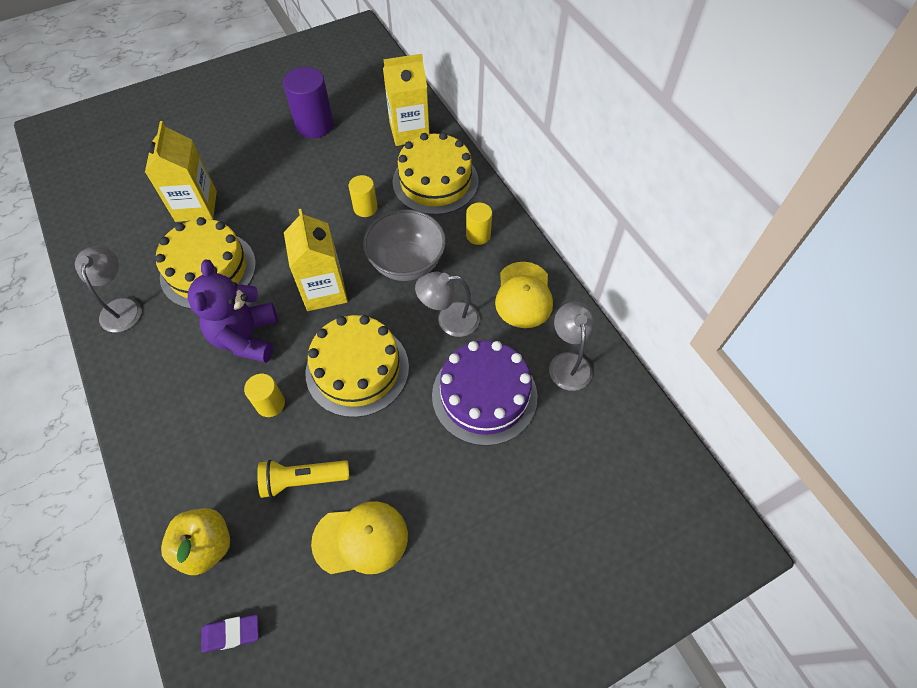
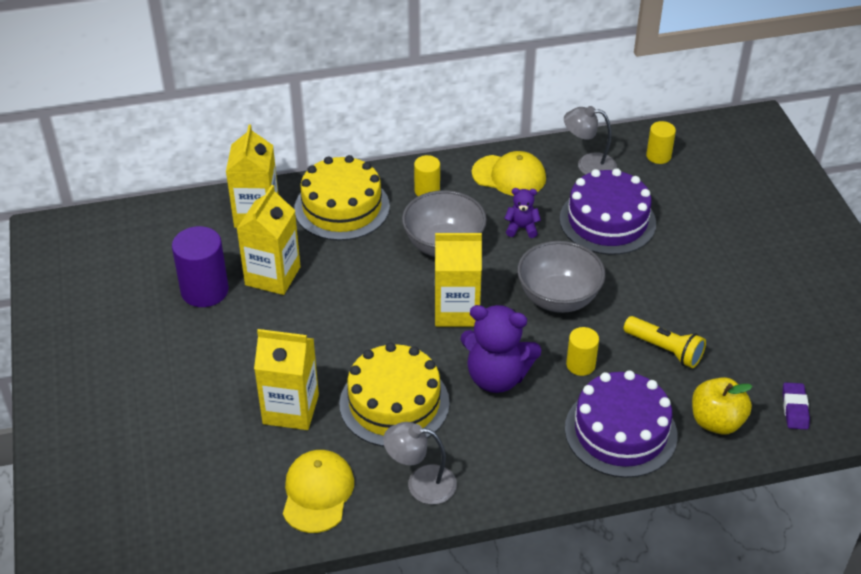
camera: 75 degrees left, 15 degrees down
(187, 453) = (620, 431): none -> purple cake
(303, 480) = (665, 349): yellow flashlight -> yellow flashlight turned 60 degrees counterclockwise
(340, 159) = (273, 276): none -> yellow carton
(357, 369) = (558, 298): yellow cake -> grey bowl
(361, 539) = (725, 318): yellow cap -> yellow cap (317, 493)
(365, 208) = (356, 265): yellow cylinder -> yellow cylinder (658, 156)
(449, 320) = (521, 228): grey lamp -> purple teddy bear

